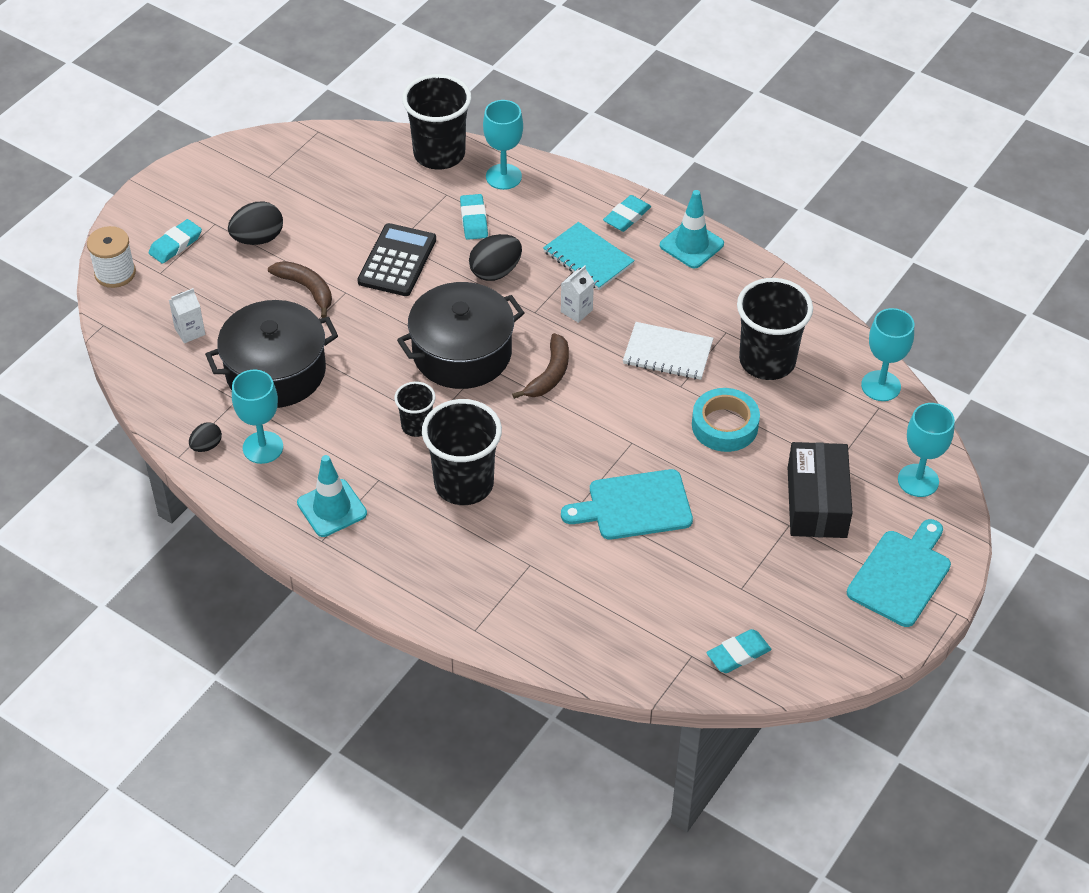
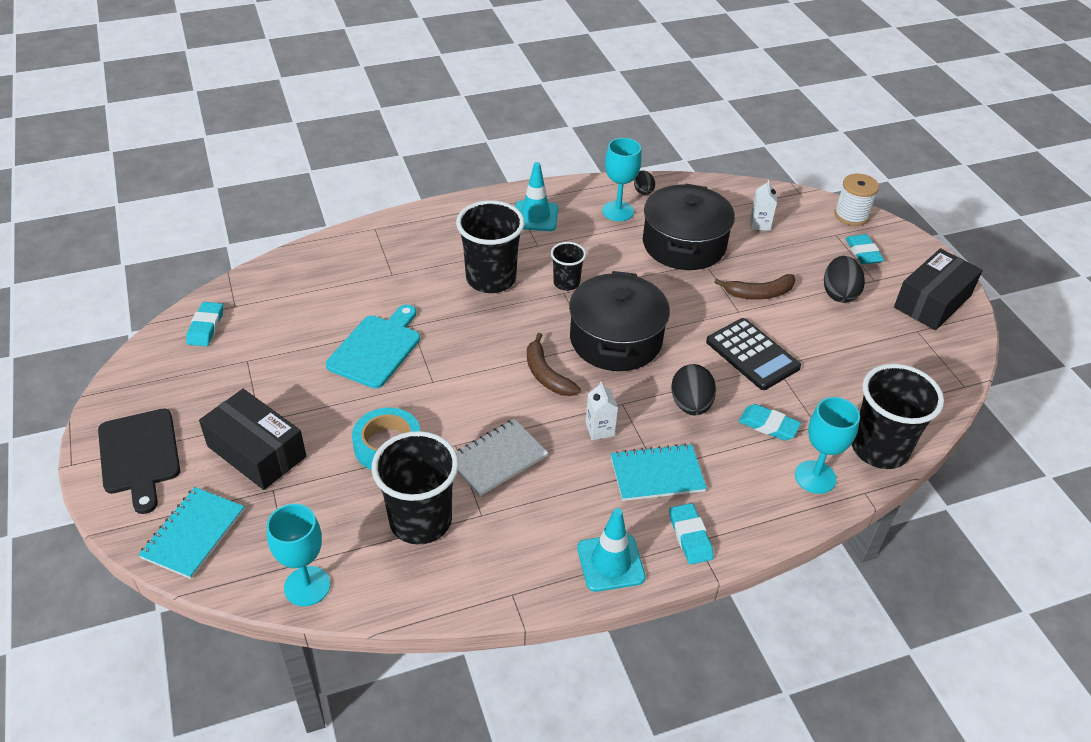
camera: 125 degrees right, 5 degrees down
(216, 179) = (932, 301): none -> black box
(901, 575) = (139, 455): turquoise cutting board -> black cutting board
(918, 480) = (193, 534): turquoise goblet -> turquoise notebook

